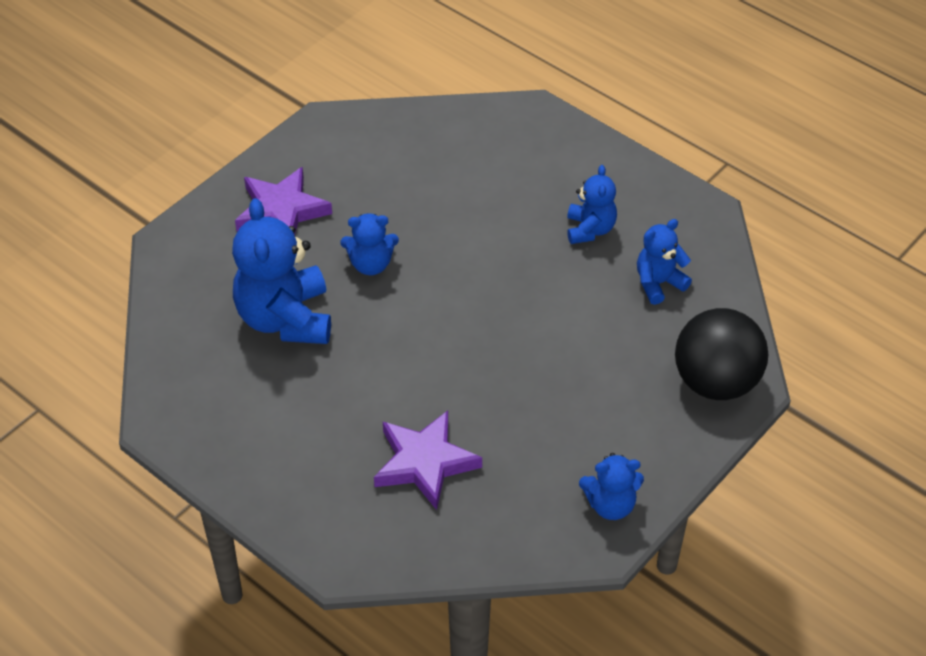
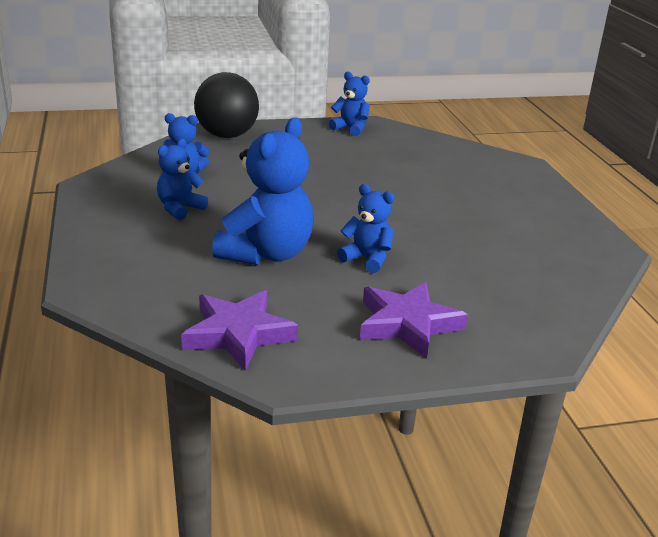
camera: 145 degrees left, 20 degrees down
(285, 319) = (469, 259): blue teddy bear -> blue teddy bear (266, 253)
(424, 462) = (437, 172): purple star -> purple star (238, 334)

